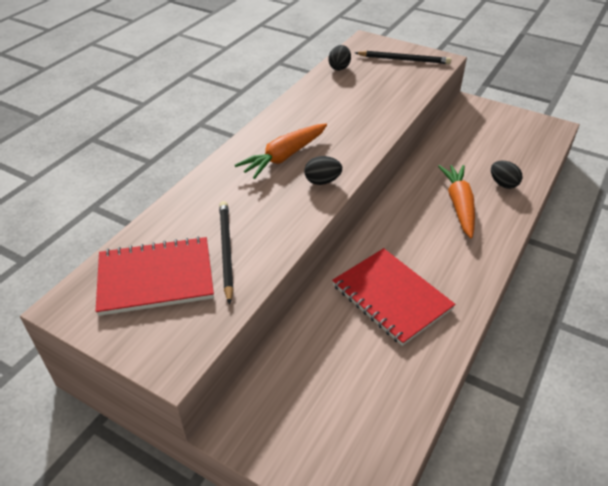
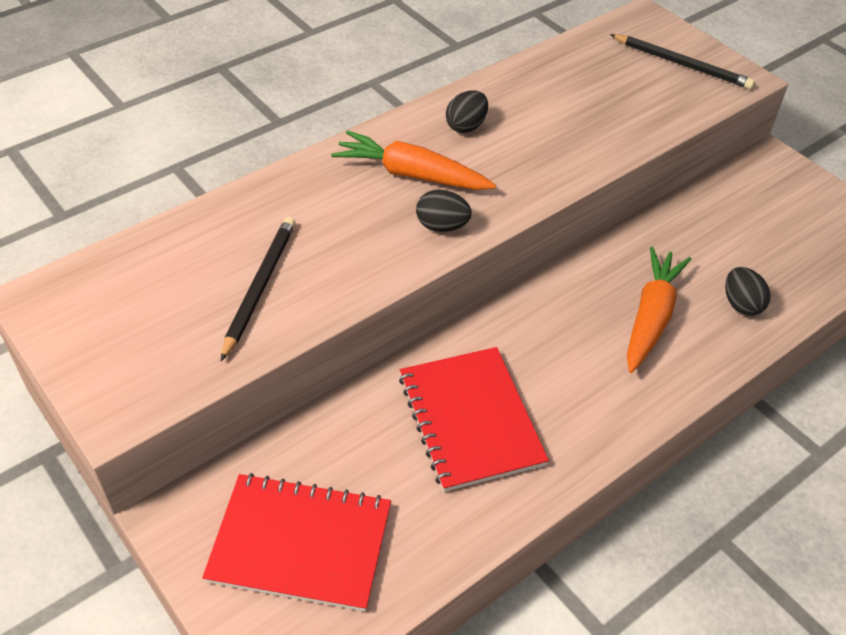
camera: 20 degrees right, 5 degrees up
(155, 277) = (156, 296): red notebook -> red notebook (300, 543)
(284, 157) = (411, 174): orange carrot -> orange carrot turned 45 degrees clockwise
(339, 67) = (574, 53): black egg -> black egg (466, 126)

